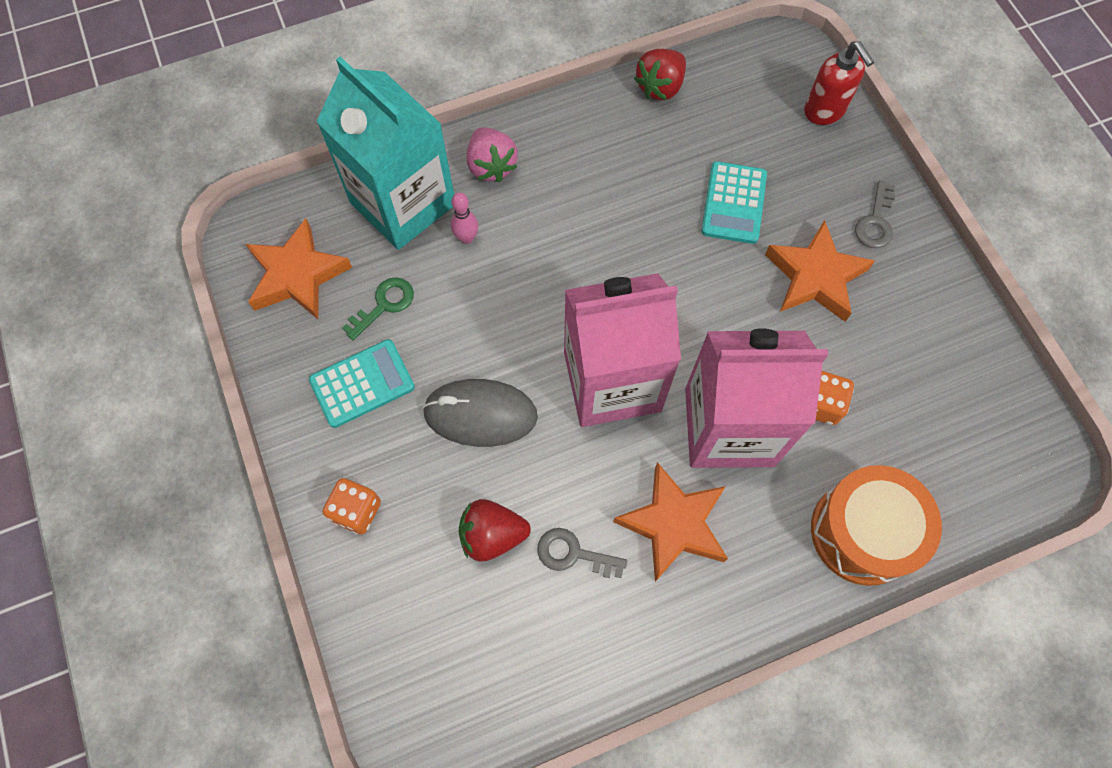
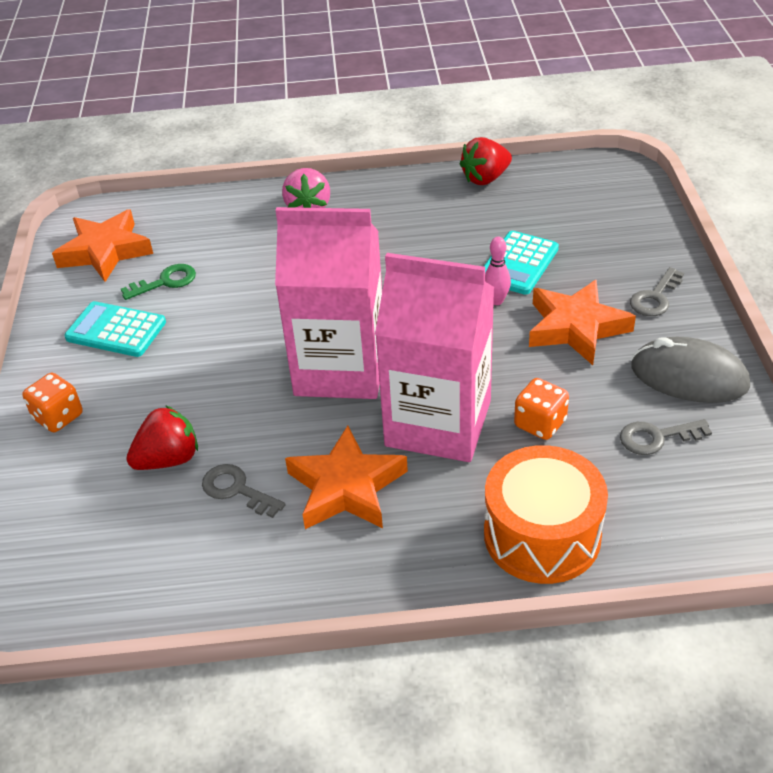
camera: 20 degrees right, 25 degrees down
(362, 384) = (116, 330): turquoise calculator -> turquoise calculator turned 150 degrees counterclockwise
(403, 203) = (219, 220): turquoise carton -> none
(466, 238) = (261, 250): pink bowling pin -> pink bowling pin (496, 301)
(480, 414) = (206, 370): grey mouse -> grey mouse (689, 376)
(492, 535) = (168, 459): red strawberry -> red strawberry turned 135 degrees clockwise
(824, 111) = (635, 214): red soap dispenser -> none
(926, 396) = (656, 437): none -> grey key

